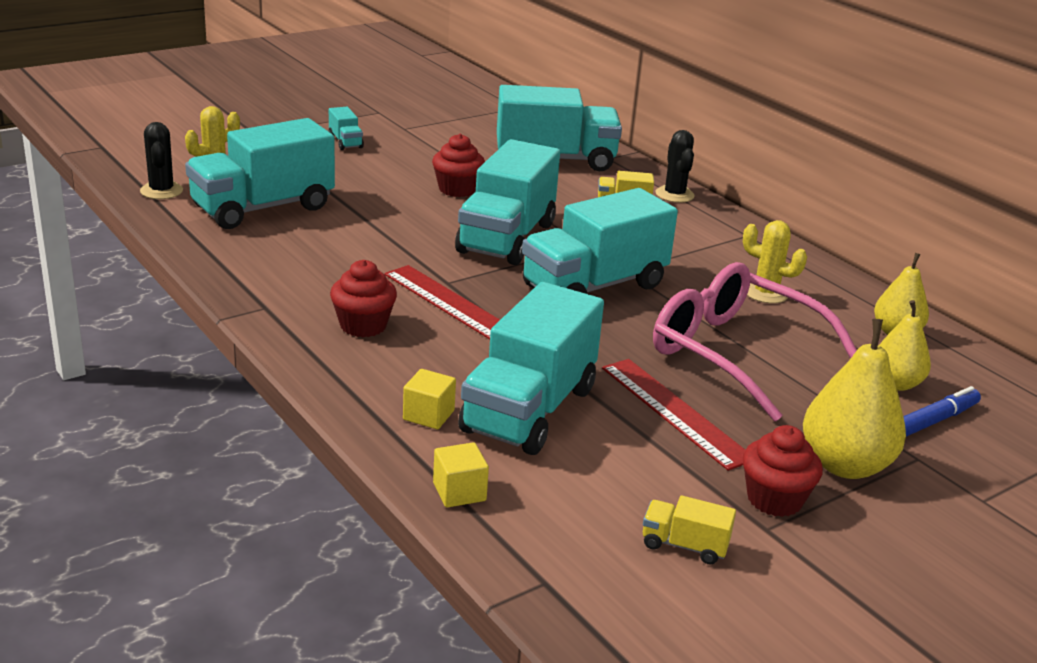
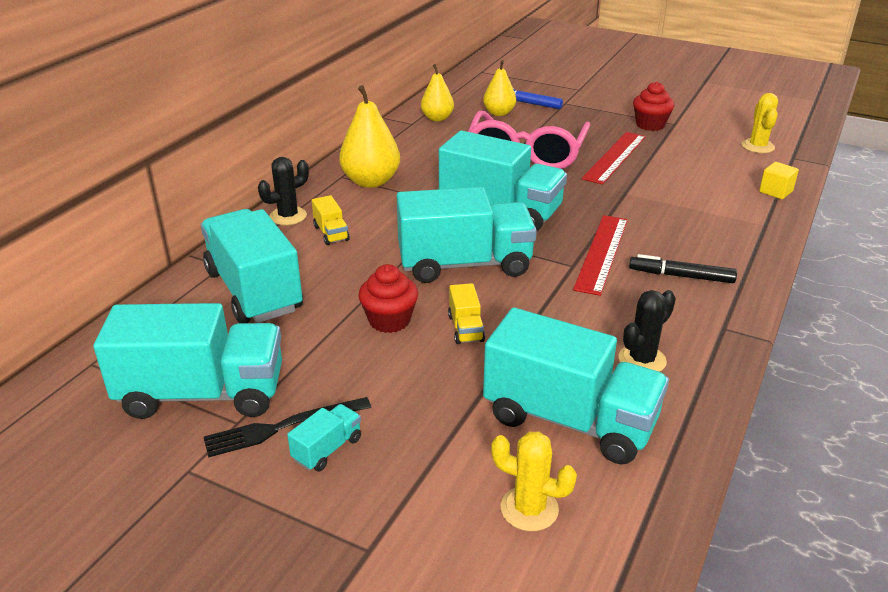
camera: 115 degrees left, 5 degrees up
(161, 191) = (624, 524): black cactus -> black cactus (642, 360)
(363, 325) = (681, 276): red cupcake -> black marker
(382, 136) = (282, 427): none -> black fork
(428, 415) = (733, 219): yellow cube -> none
(529, 410) = (678, 193): turquoise truck -> turquoise truck (202, 394)
(684, 545) = (716, 136): yellow truck -> yellow truck (465, 328)
(765, 293) = (432, 157): yellow cactus -> yellow cactus (757, 146)
(845, 465) = (597, 115): yellow pear -> yellow pear (371, 181)

